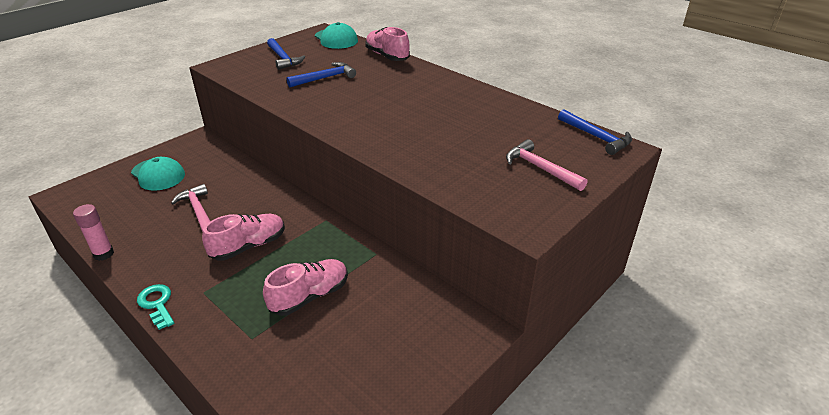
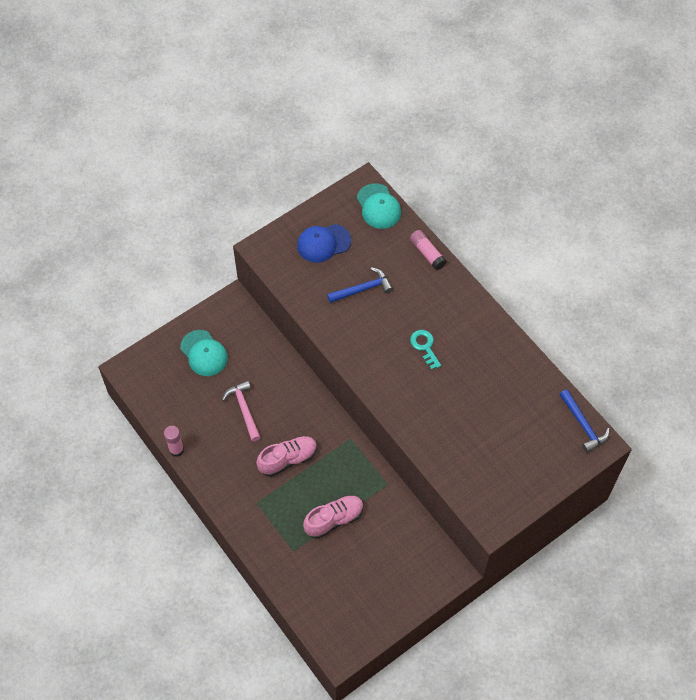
camera: 10 degrees right, 25 degrees up
(157, 304) = (224, 509): turquoise key -> turquoise key (424, 346)
(283, 59) = (323, 243): blue hammer -> blue cap
(387, 56) = (427, 253): pink shoe -> pink glue stick
(540, 168) = (522, 459): pink hammer -> none

